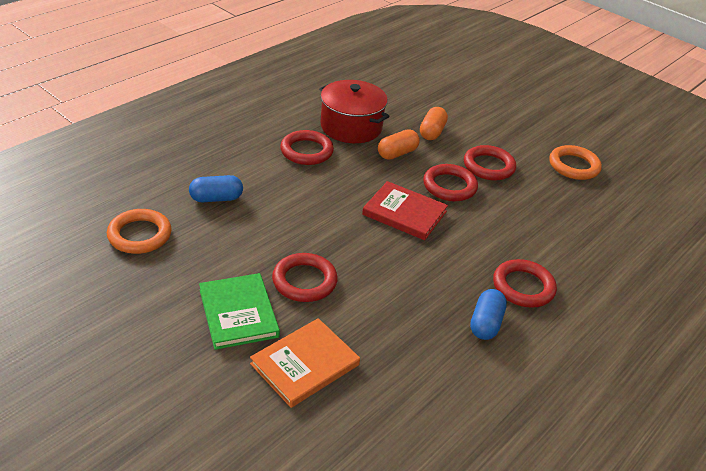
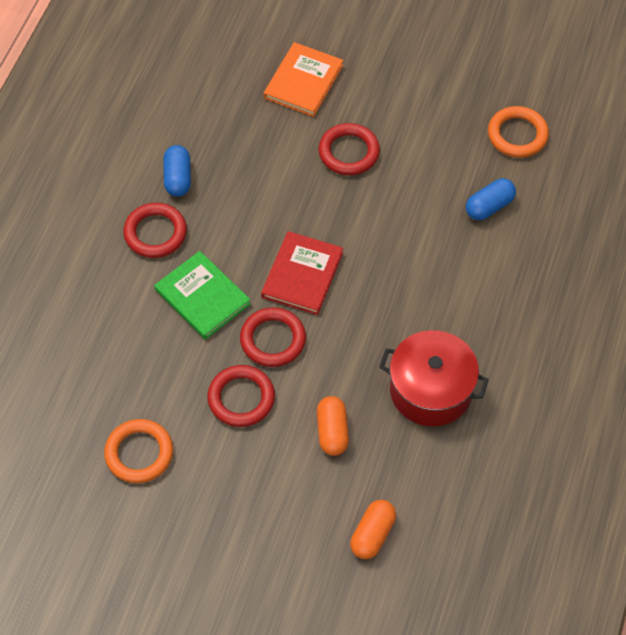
camera: 160 degrees right, 20 degrees up
(238, 313) = (380, 100): green book -> green book (202, 297)
(306, 151) = (452, 319): red ring -> none
(397, 153) = (354, 367): orange capsule -> orange capsule (372, 534)
(404, 213) = (302, 275): red book -> red book turned 75 degrees counterclockwise

